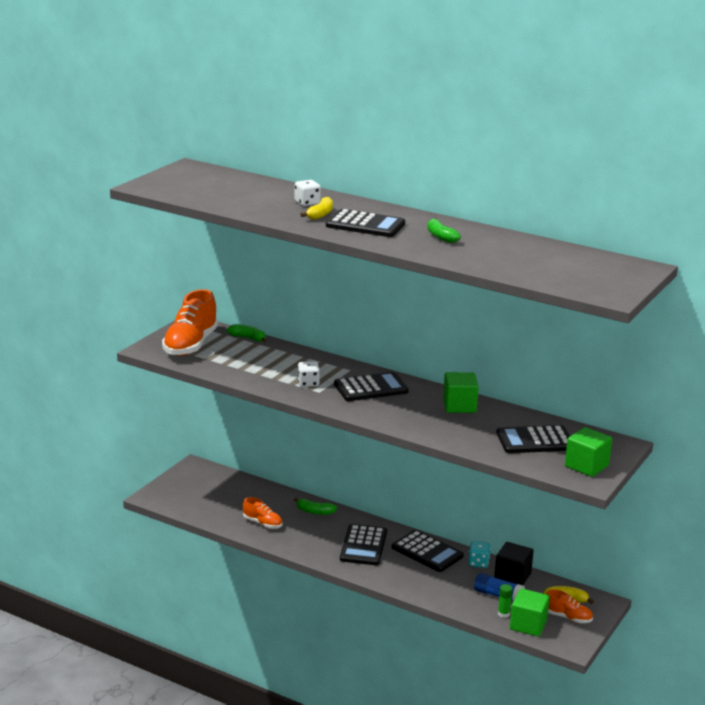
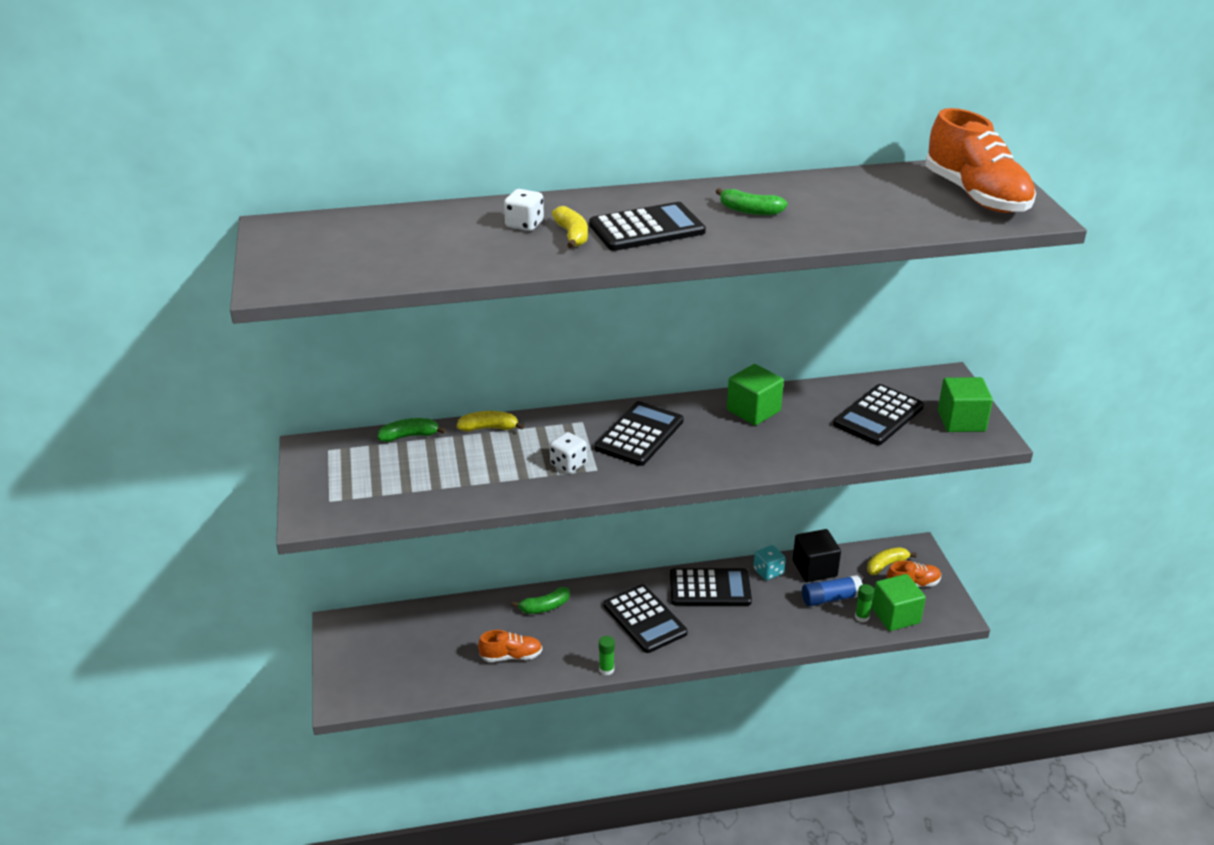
camera: 40 degrees left, 10 degrees up
(190, 345) = (355, 481): orange shoe -> orange shoe (976, 196)
(294, 352) = (489, 428): none -> yellow banana
(305, 556) = (606, 669): none -> green glue stick

